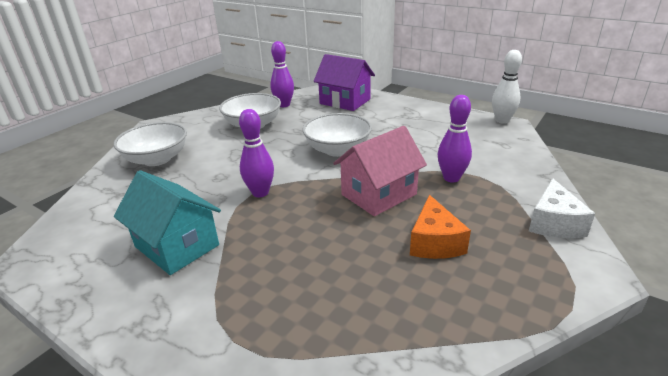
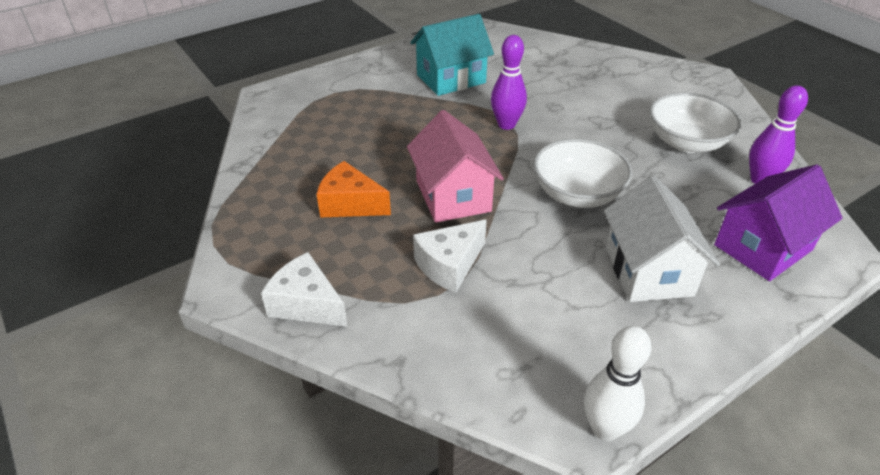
camera: 110 degrees right, 10 degrees up
(157, 159) = (614, 75): white bowl -> none
(390, 123) = (648, 271): none -> white house
(451, 178) = (449, 265): purple bowling pin -> white cheese

